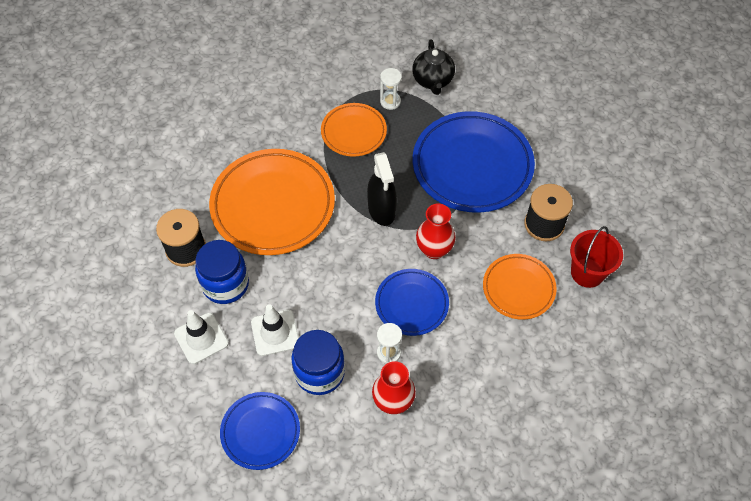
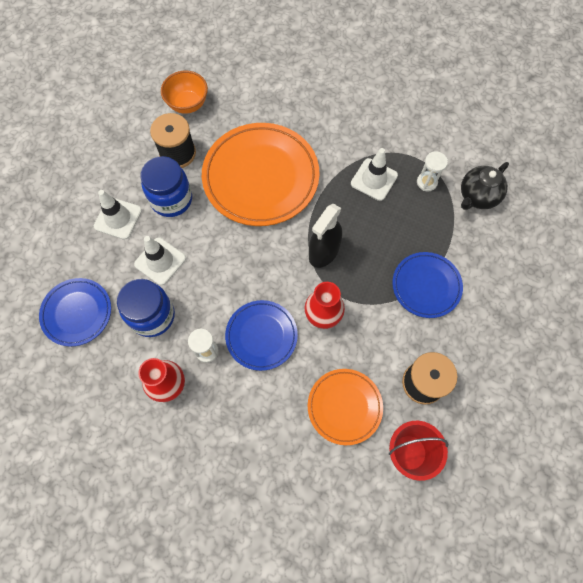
camera: 50 degrees right, 10 degrees up
(146, 208) = (188, 104): none -> orange bowl
(353, 132) = (374, 179): orange plate -> white traffic cone
(472, 166) = (426, 286): blue plate -> blue plate, size x0.56

